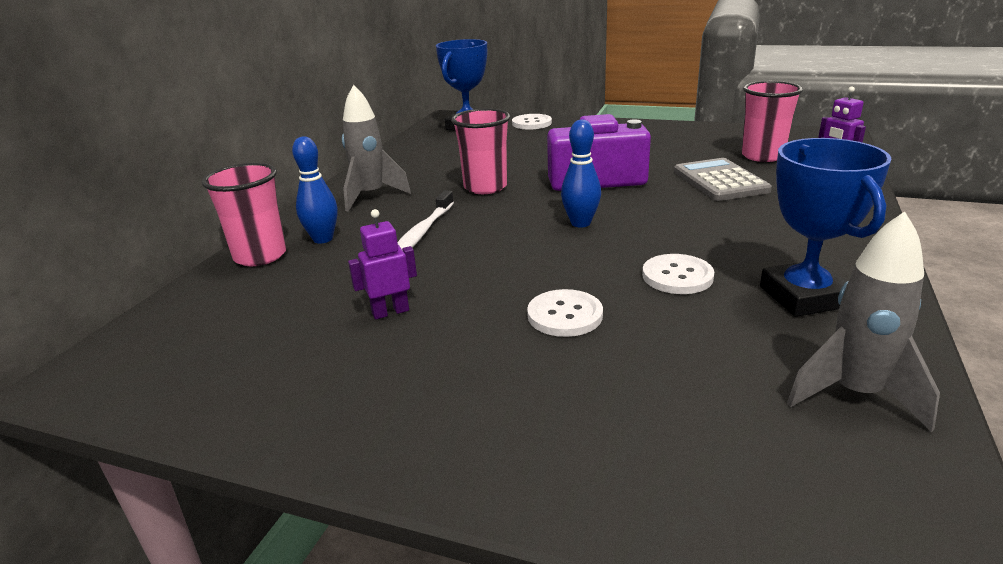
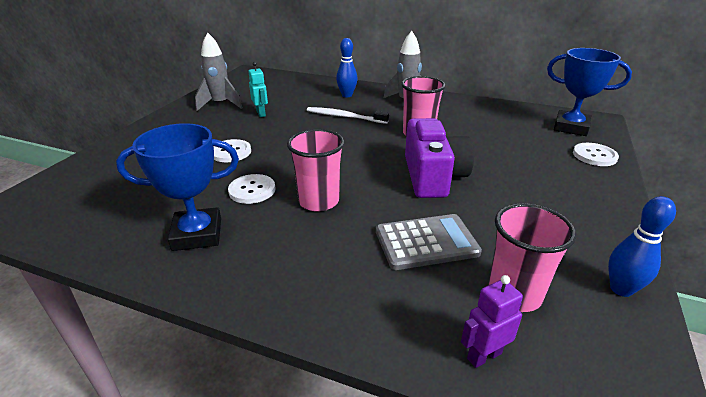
camera: 90 degrees right, 5 degrees up
(260, 256) = (332, 85): pink cup -> pink cup (318, 201)
(390, 312) = (261, 113): purple robot -> turquoise robot
(580, 223) = (345, 164): blue bowling pin -> blue bowling pin (621, 289)
(855, 394) = (98, 224): grey rocket -> grey rocket (220, 104)

